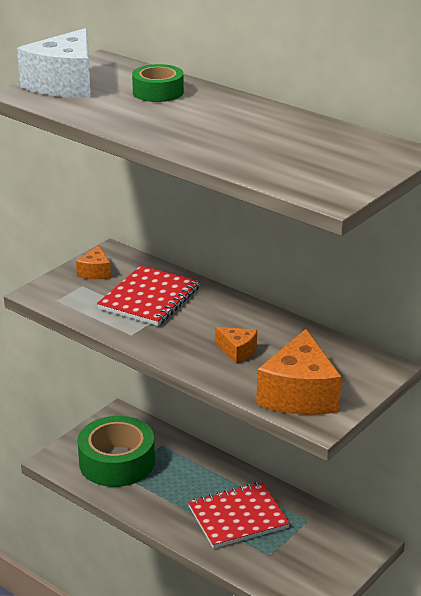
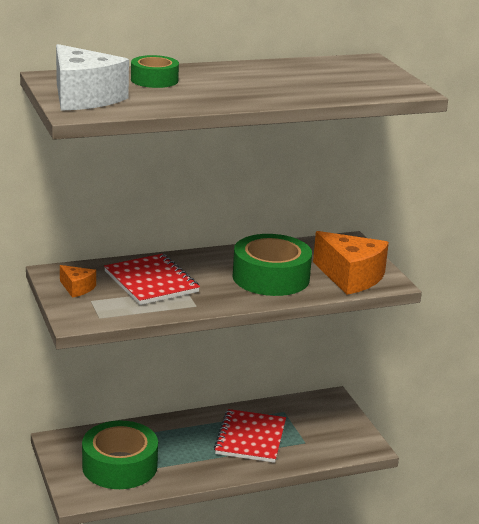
camera: 60 degrees left, 5 degrees down
(237, 351) = (271, 277): orange cheese -> green tape

